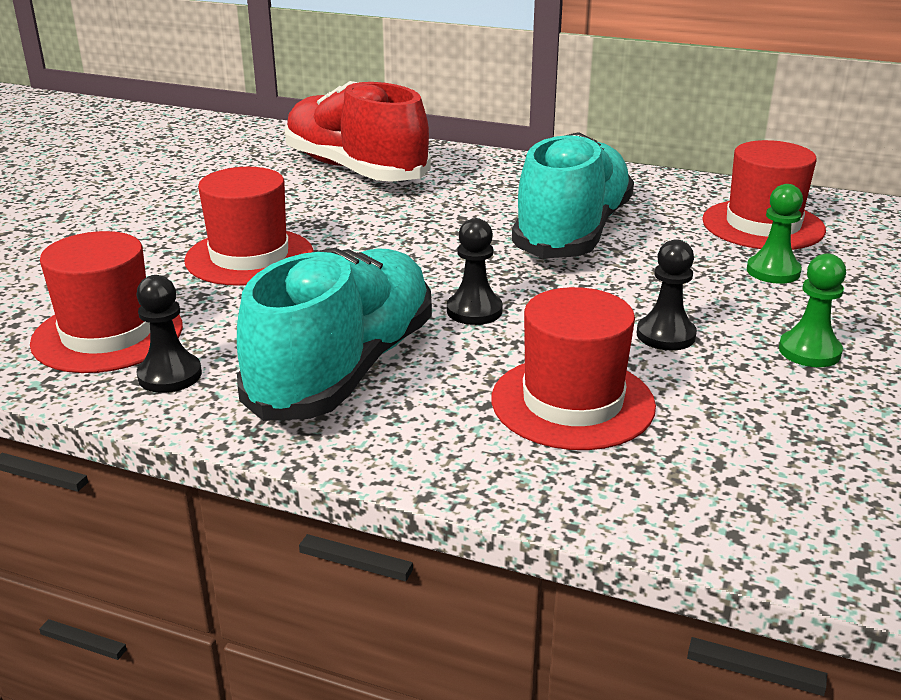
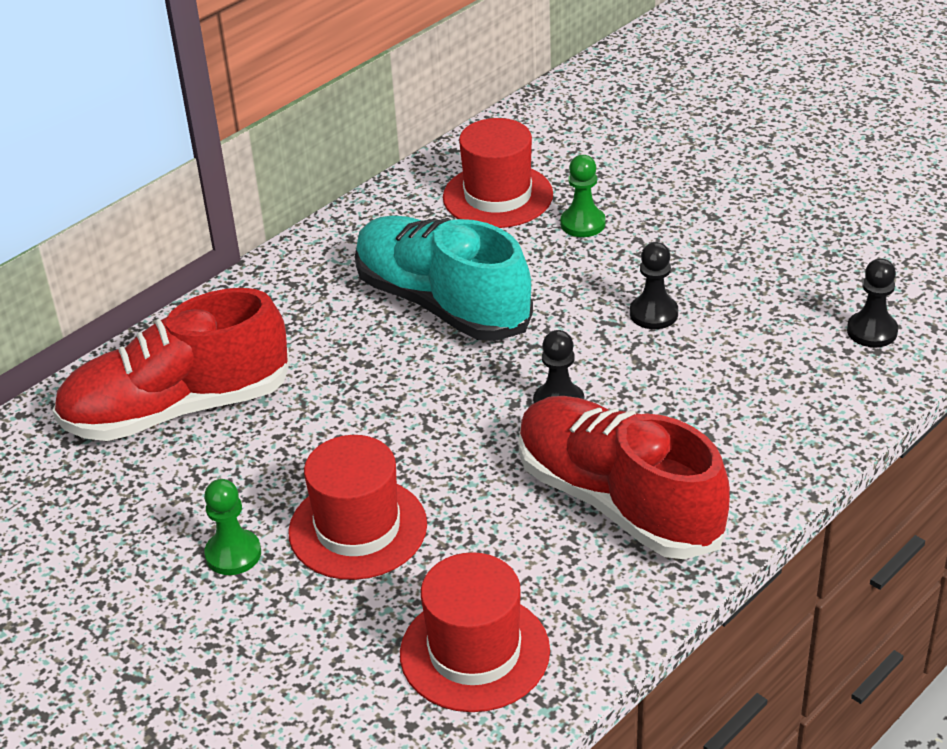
camera: 65 degrees left, 10 degrees up
(170, 375) = (576, 614): black pawn -> black pawn (872, 331)
(344, 368) = (618, 502): turquoise shoe -> red shoe
(572, 402) = (726, 391): red hat -> none
(809, 351) = (711, 256): green pawn -> green pawn (233, 554)

